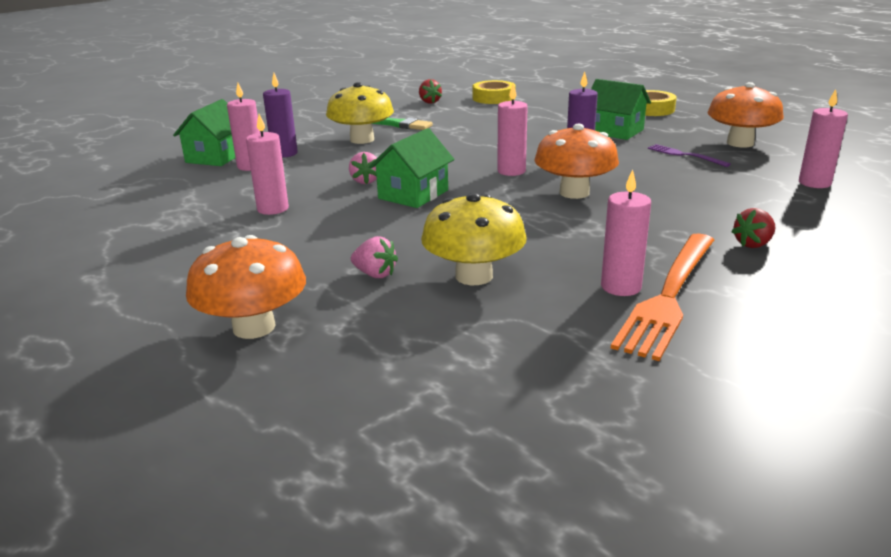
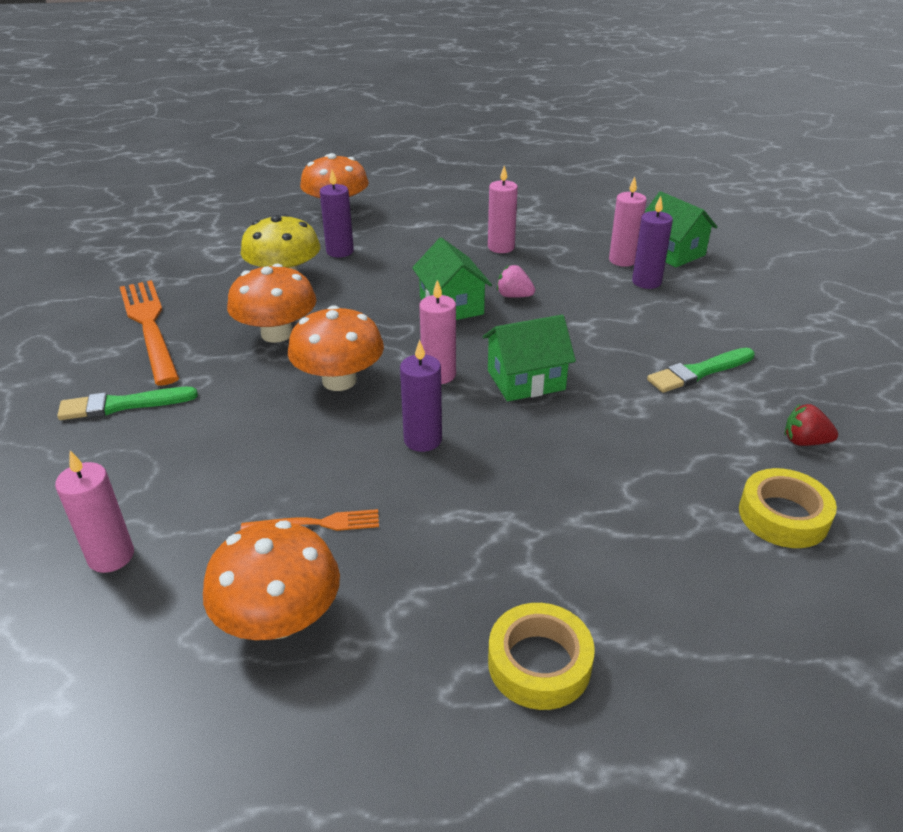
camera: 125 degrees right, 10 degrees up
(362, 139) = (652, 332): yellow mushroom -> none
(375, 274) = (340, 251): pink strawberry -> purple candle
(565, 235) = (277, 334): none -> orange mushroom
(614, 131) = (475, 531): green house -> green house (526, 380)
(621, 287) = (187, 316): pink candle -> none
(685, 155) = (316, 524): purple fork -> orange fork
(753, 244) = (123, 405): red strawberry -> green brush

